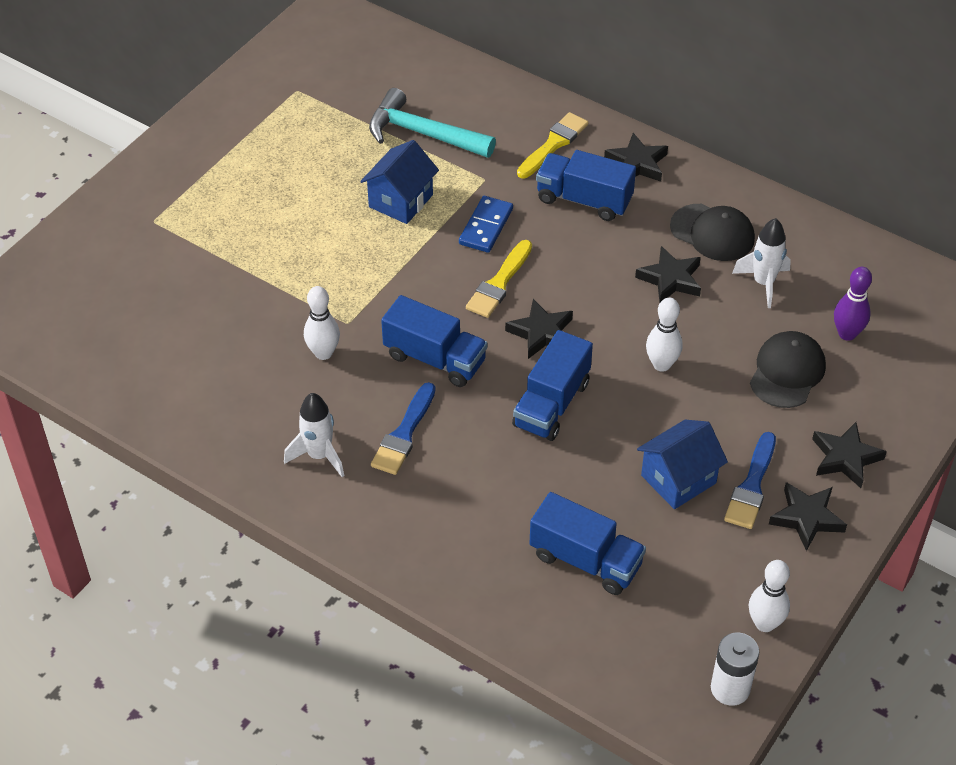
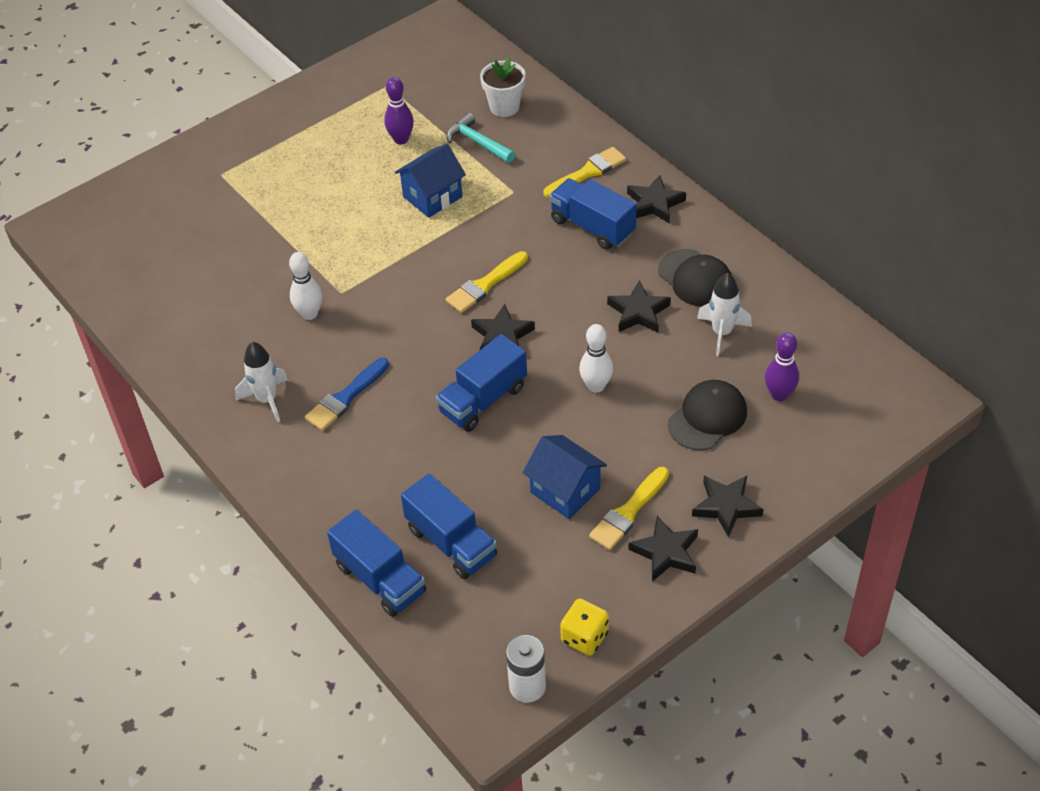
camera: 20 degrees right, 0 degrees up
(338, 146) = (401, 139): none -> purple bowling pin
(423, 133) = (477, 142): turquoise hammer -> turquoise hammer, size x0.66
(434, 91) = (504, 107): none -> white flower pot
(435, 359) = (400, 338): blue truck -> blue truck (380, 579)
(486, 227) = (496, 233): blue domino -> none
(678, 479) = (565, 491): blue house -> blue house turned 60 degrees clockwise
(751, 486) = (628, 512): blue brush -> yellow brush
(764, 623) = (584, 637): white bowling pin -> yellow dice

